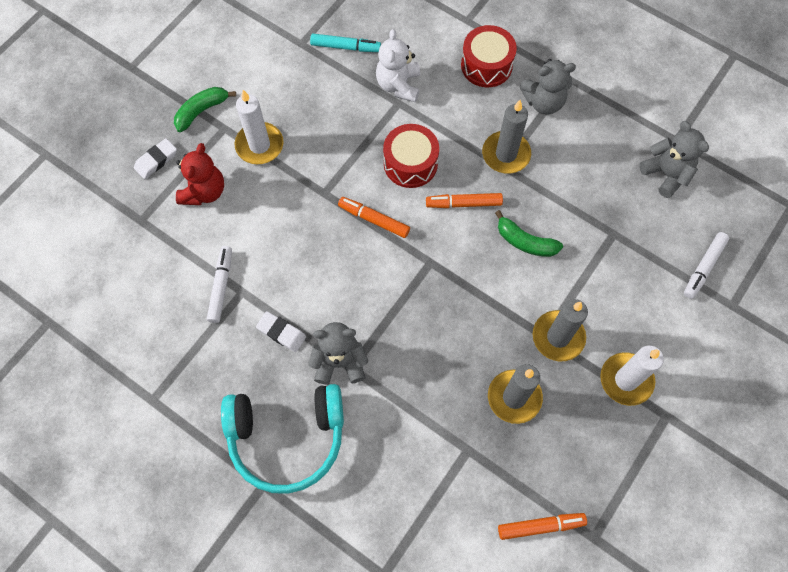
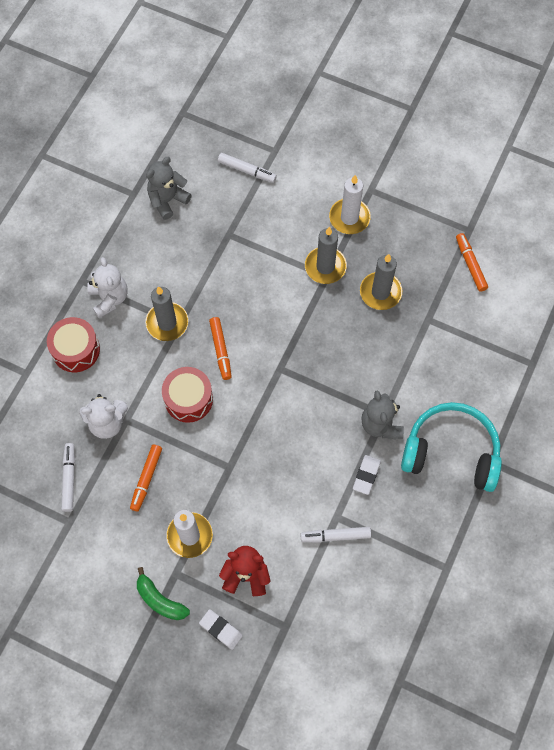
camera: 100 degrees left, 0 degrees up
(287, 437) = (451, 452): turquoise headphones -> turquoise headphones turned 60 degrees counterclockwise
(345, 47) = (69, 479): turquoise marker -> white marker
(374, 220) = (249, 420): orange marker -> orange marker (146, 479)
(525, 241) = (248, 299): green banana -> none
(543, 102) = (109, 298): grey teddy bear -> white teddy bear

